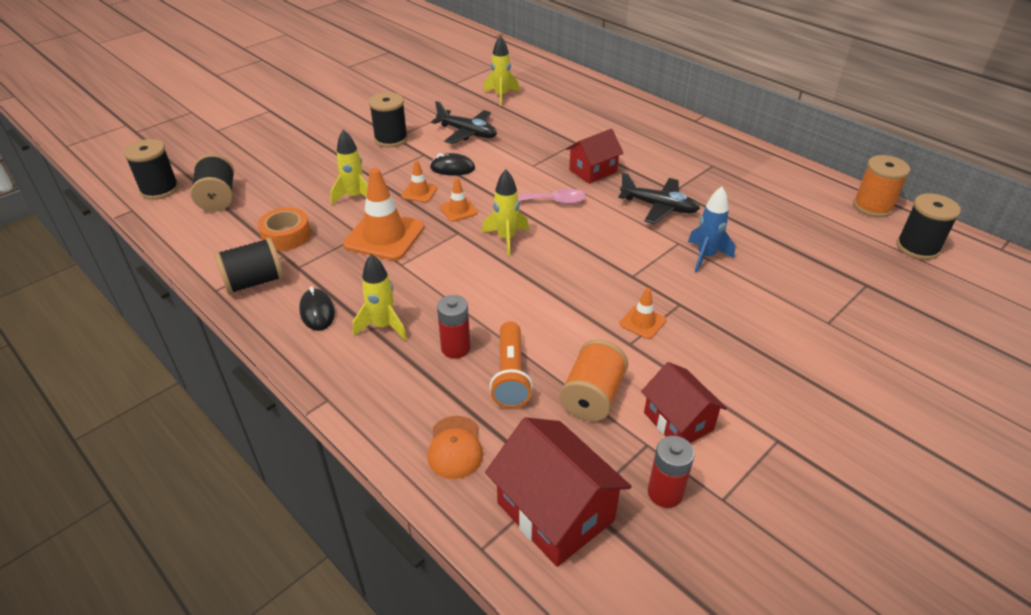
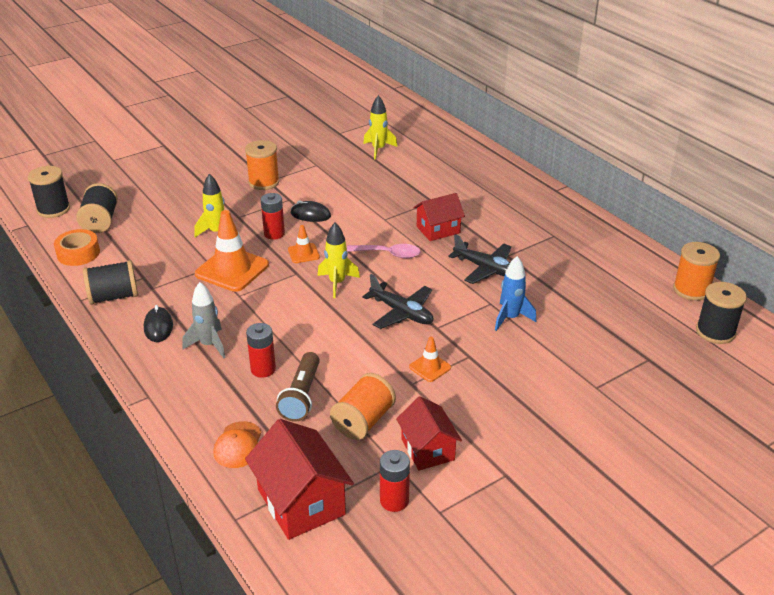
camera: 10 degrees right, 5 degrees down
(286, 235) = (149, 260): orange tape -> orange tape (78, 253)
(383, 326) = (209, 345): yellow rocket -> grey rocket
(391, 139) = (264, 182): black spool -> orange spool
(419, 192) = (274, 234): orange traffic cone -> red battery
(467, 133) = (335, 182): black plane -> black plane (401, 313)
(510, 375) = (301, 396): orange flashlight -> brown flashlight

